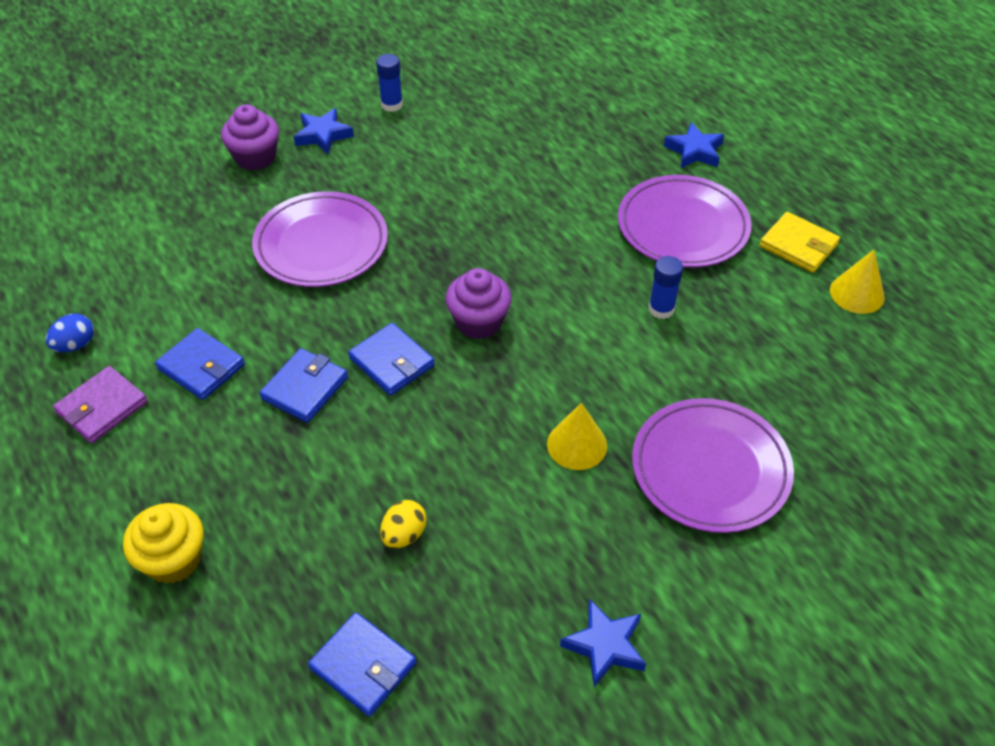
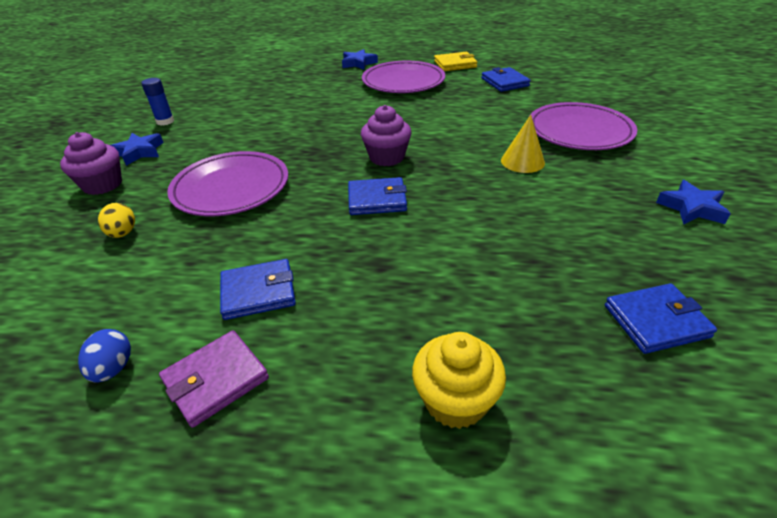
camera: 50 degrees left, 10 degrees down
(102, 407) = (216, 380): purple wallet -> purple wallet turned 60 degrees clockwise
(305, 388) = (352, 246): blue wallet -> blue wallet (504, 82)
(404, 535) = (539, 252): yellow egg -> yellow egg (123, 233)
(661, 309) = (451, 105): blue glue stick -> none
(857, 293) = (502, 64): yellow cone -> none

